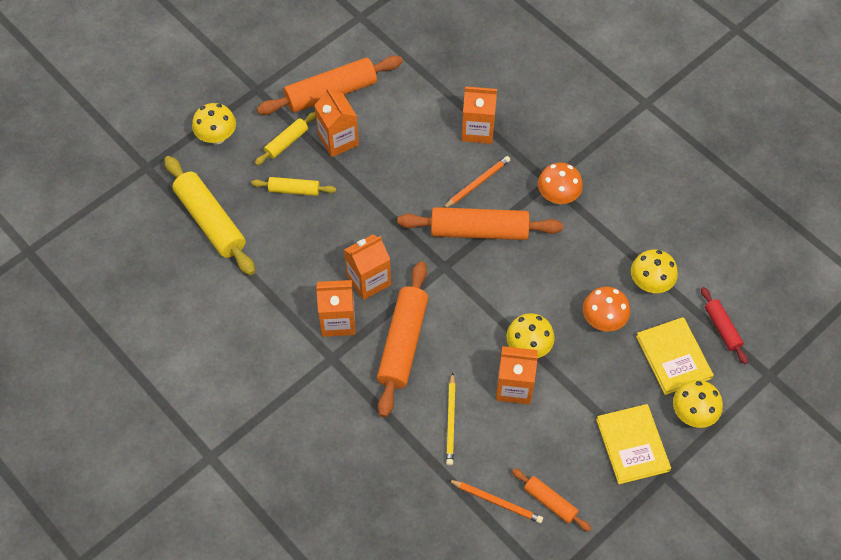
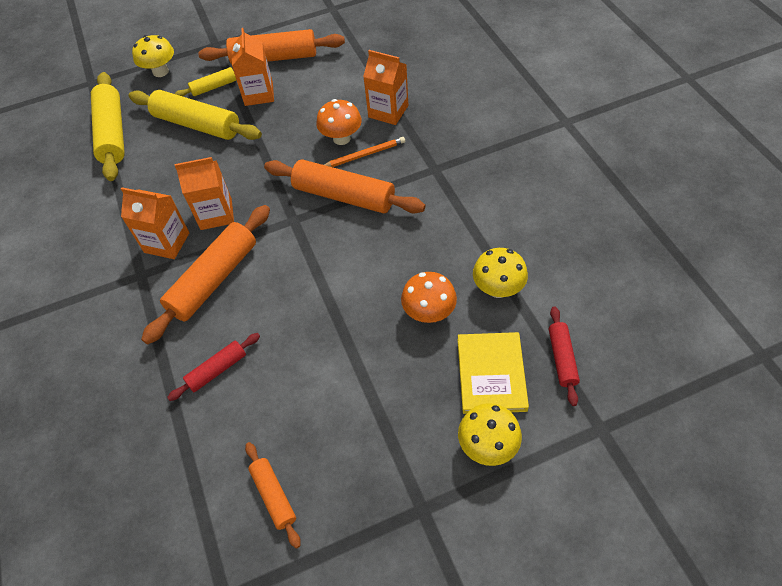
camera: 25 degrees right, 5 degrees down
(294, 190) = (197, 125): yellow rolling pin -> yellow rolling pin, size x1.89
(451, 421) = (217, 370): yellow pencil -> red rolling pin
(496, 501) = (216, 474): orange pencil -> none
(514, 387) = (300, 354): orange carton -> none
(528, 347) = (336, 318): yellow mushroom -> none
(558, 196) = (437, 183): orange mushroom -> orange mushroom (341, 138)
(632, 445) = (399, 460): yellow book -> none

